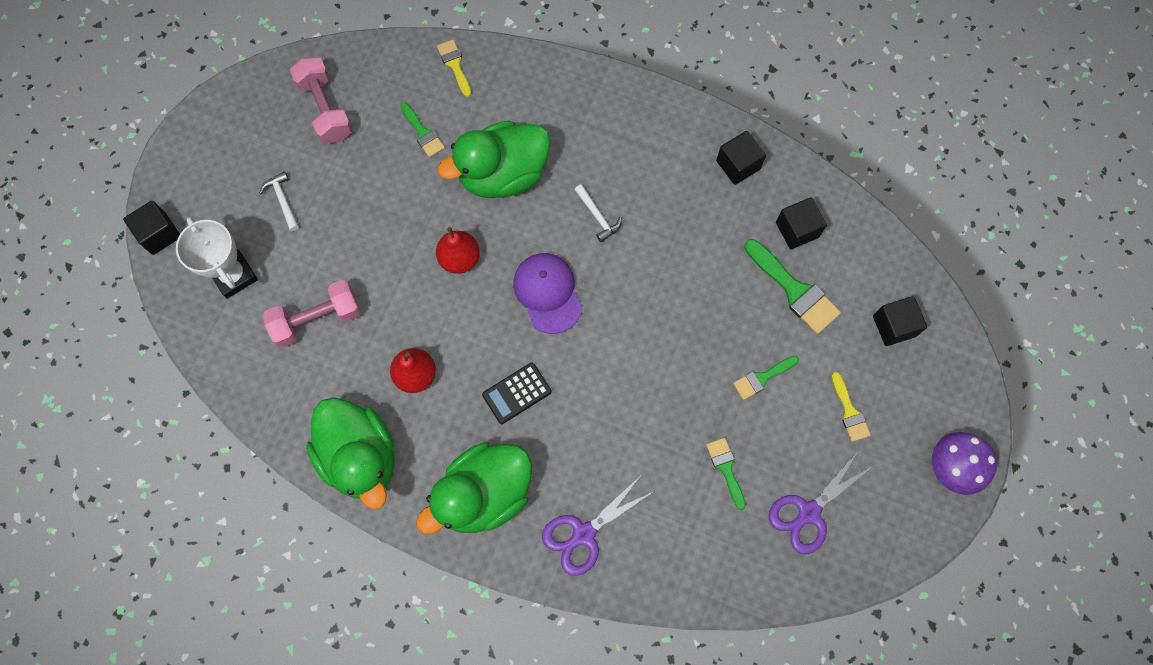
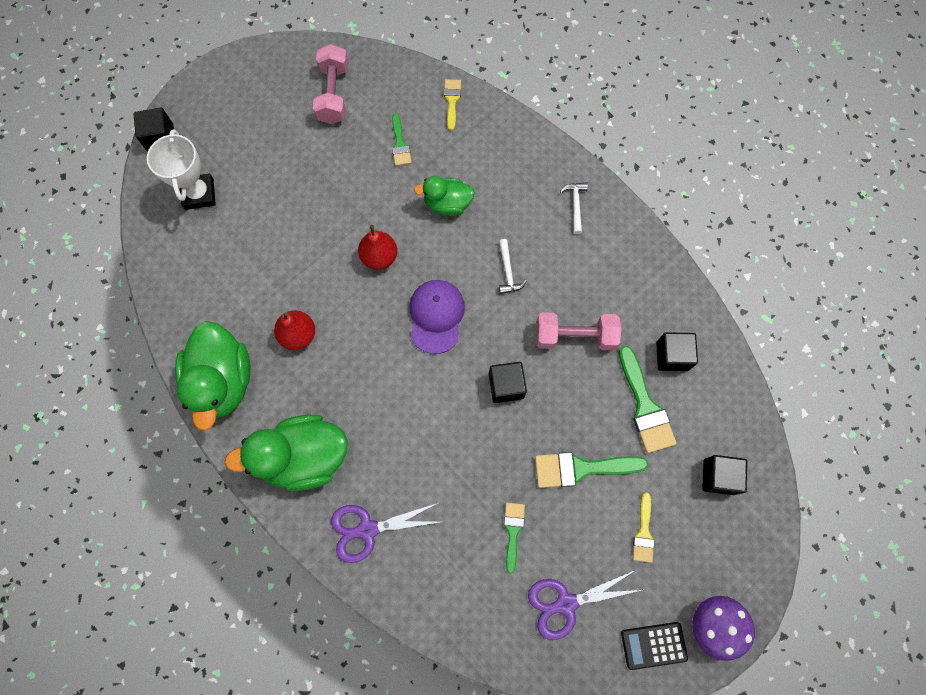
camera: 25 degrees right, 0 degrees up
(283, 200) = (265, 151): white hammer -> white hammer (575, 205)
(317, 319) = (244, 256): pink dumbbell -> pink dumbbell (575, 336)
(503, 174) = (447, 204): green duck -> green duck, size x0.58
(517, 393) = (371, 387): black calculator -> black calculator (653, 645)
(738, 165) = (647, 279): black cube -> black cube (506, 386)
(762, 378) = (581, 468): green brush -> green brush, size x1.69

